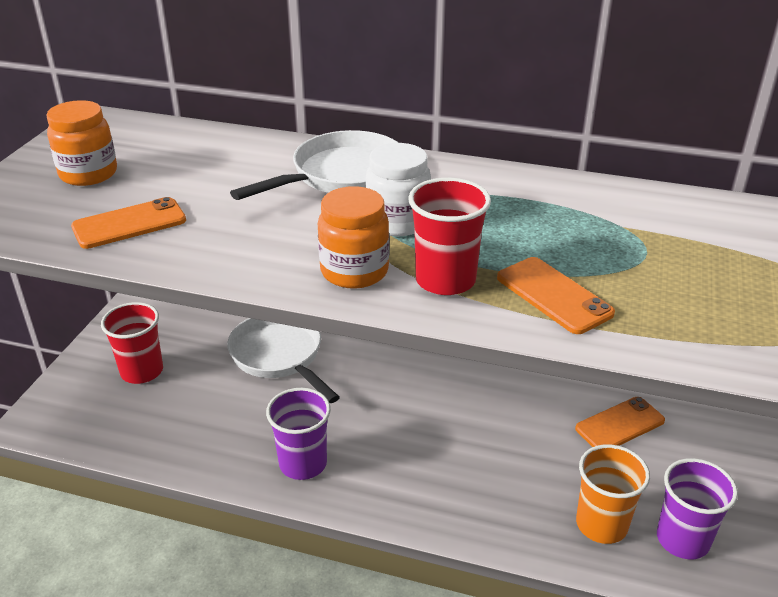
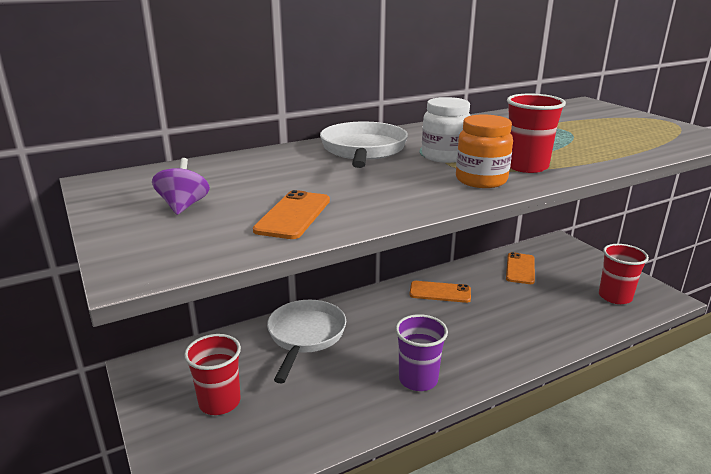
camera: 45 degrees left, 10 degrees down
(88, 174) = (183, 206): orange jar -> purple spinning top
(279, 356) = (305, 336): white pan -> white pan turned 90 degrees clockwise
(554, 295) = (577, 154): orange phone -> orange phone (440, 292)
(601, 524) = (583, 311): orange cup -> none
(682, 539) = (615, 297): purple cup -> red cup

